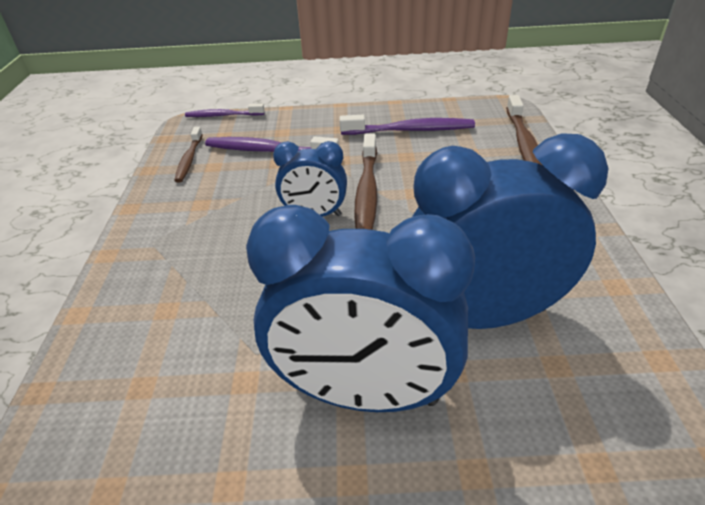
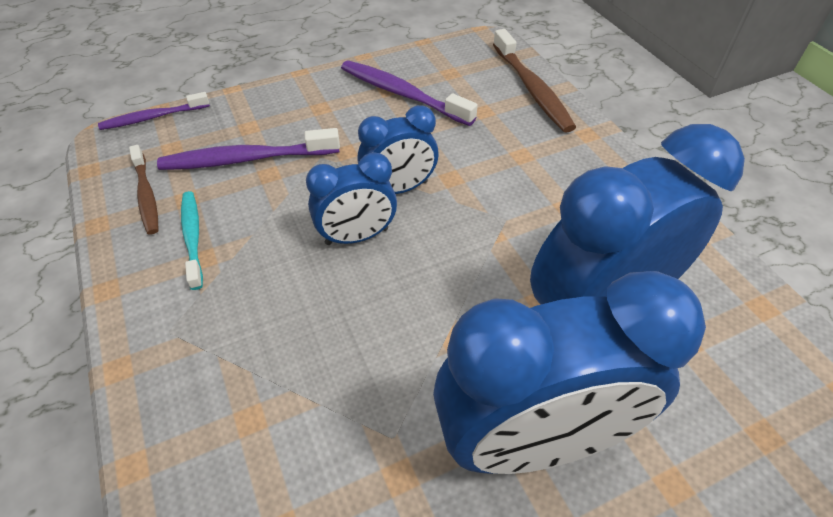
camera: 25 degrees left, 10 degrees up
(201, 190) = (193, 238): none -> turquoise toothbrush
(367, 191) = (399, 189): brown toothbrush -> blue clock
(410, 130) = (403, 94): purple toothbrush -> purple toothbrush turned 120 degrees counterclockwise

